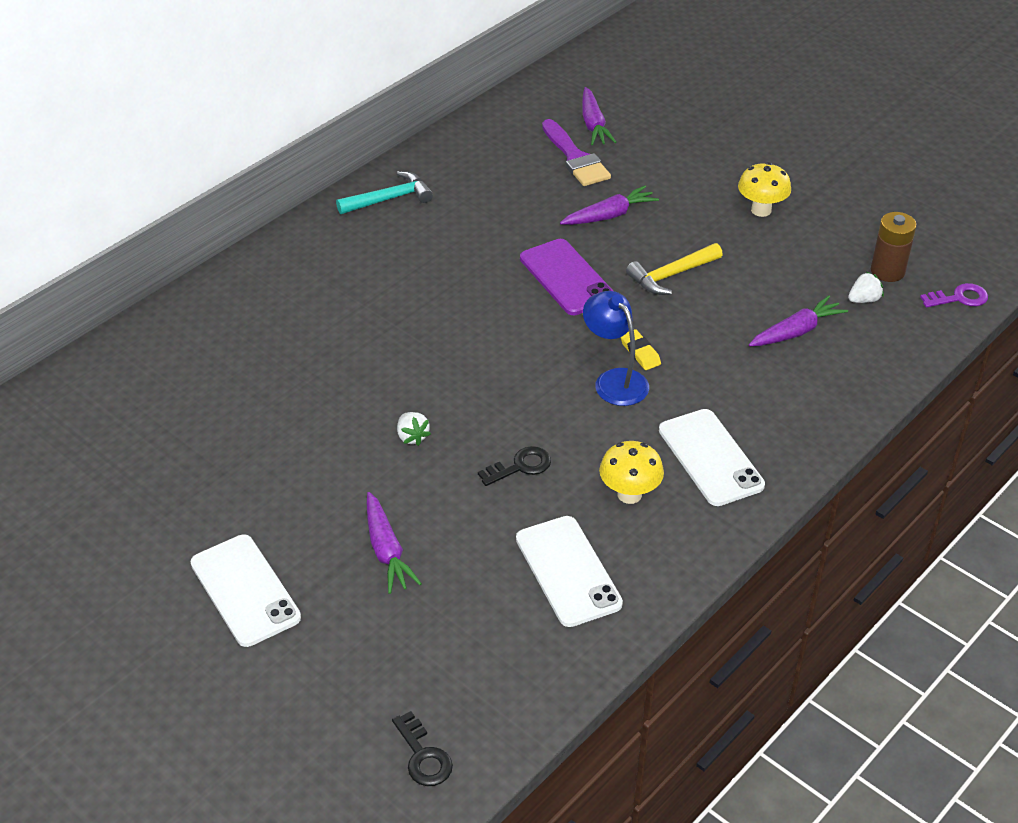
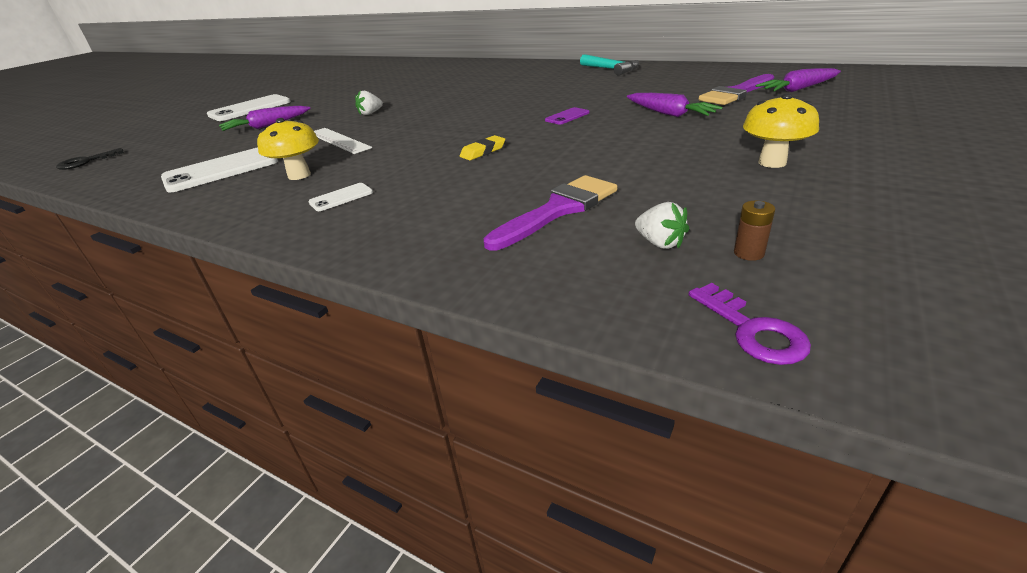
camera: 80 degrees right, 10 degrees down
(520, 466) = (338, 140): black key -> white ruler
(566, 277) = (567, 116): purple phone -> purple phone, size x0.48
(614, 380) = (442, 149): blue lamp -> none
(671, 275) = (605, 145): yellow hammer -> none
(710, 457) = (341, 197): white phone -> white phone, size x0.48
(796, 331) = (558, 210): purple carrot -> purple brush
(887, 271) = (748, 253): brown battery -> brown battery, size x0.51

